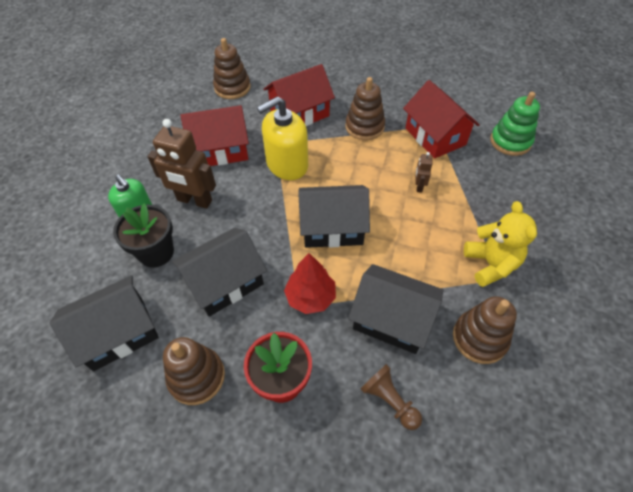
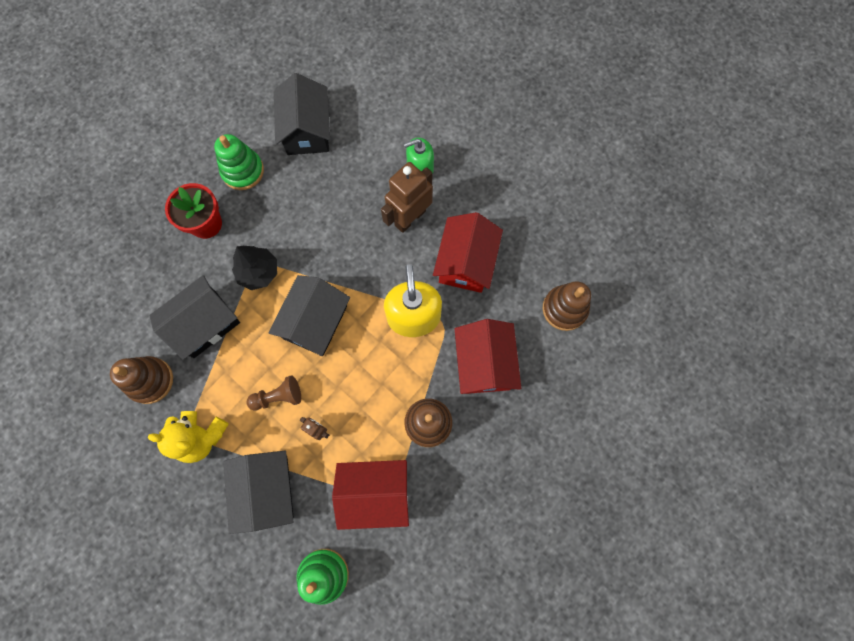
camera: 115 degrees right, 20 degrees up
(156, 252) = (367, 172): black flower pot -> none
(196, 377) = (243, 171): brown stacking toy -> green stacking toy
(225, 282) = (309, 214): black house -> black house (266, 490)
(310, 297) = (258, 272): red tree -> black tree
(389, 400) = (150, 287): brown pawn -> brown pawn (278, 397)

